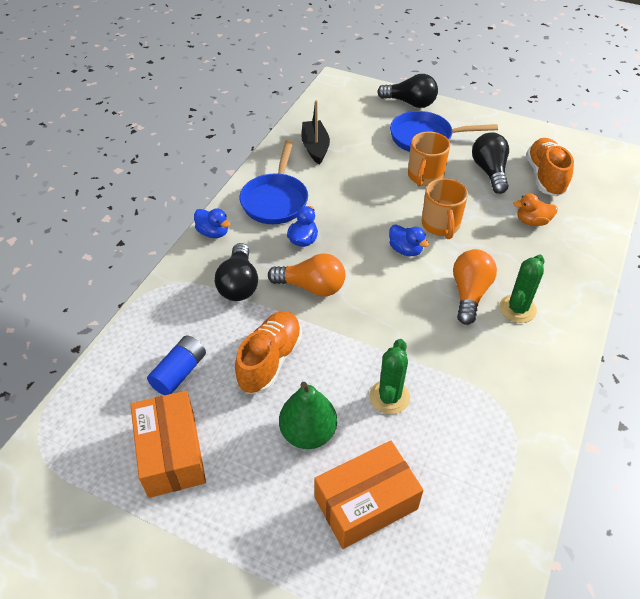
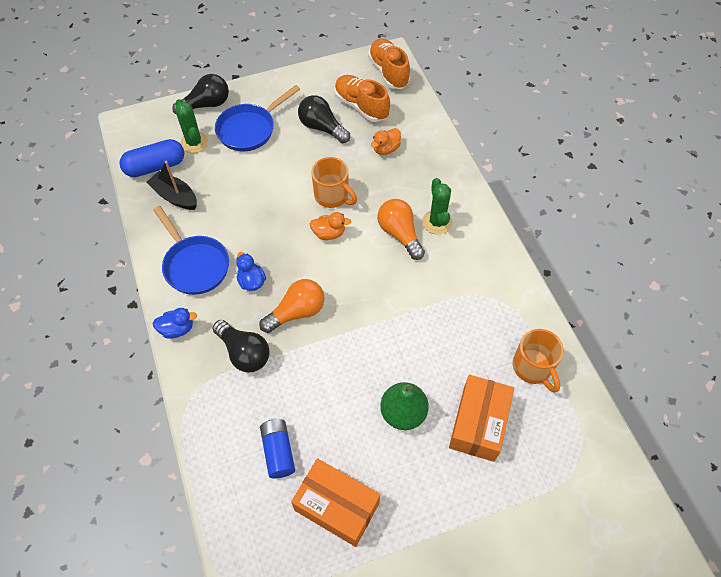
camera: 45 degrees left, 10 degrees up
(270, 360) = (328, 388): orange shoe -> orange shoe (388, 72)
(324, 120) = (155, 167): none -> blue capsule
(389, 397) = (424, 346): green cactus -> green cactus (194, 143)
(405, 250) = (329, 233): blue duck -> orange duck
(425, 176) = (282, 164): orange mug -> orange mug (533, 368)

